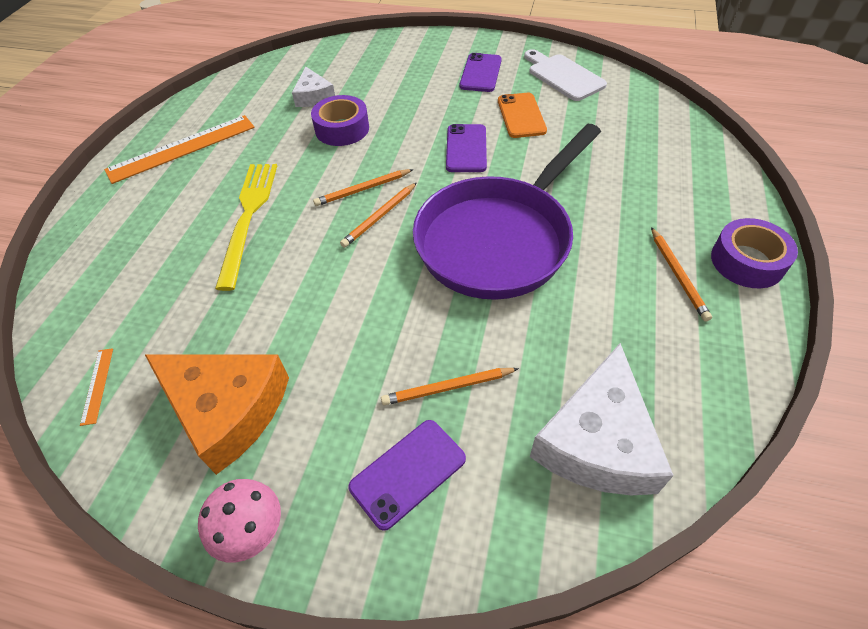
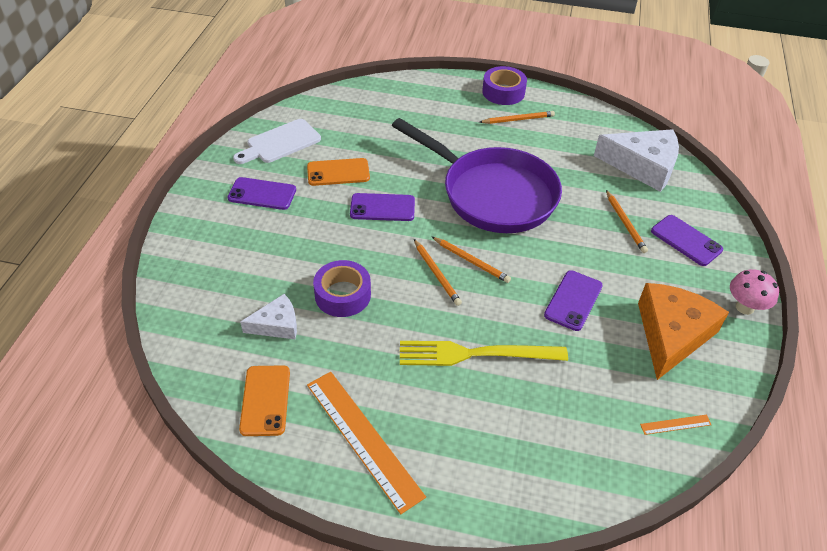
camera: 95 degrees left, 5 degrees down
(237, 98) = (265, 400): none -> orange phone
(305, 306) = (573, 300): none -> purple phone

